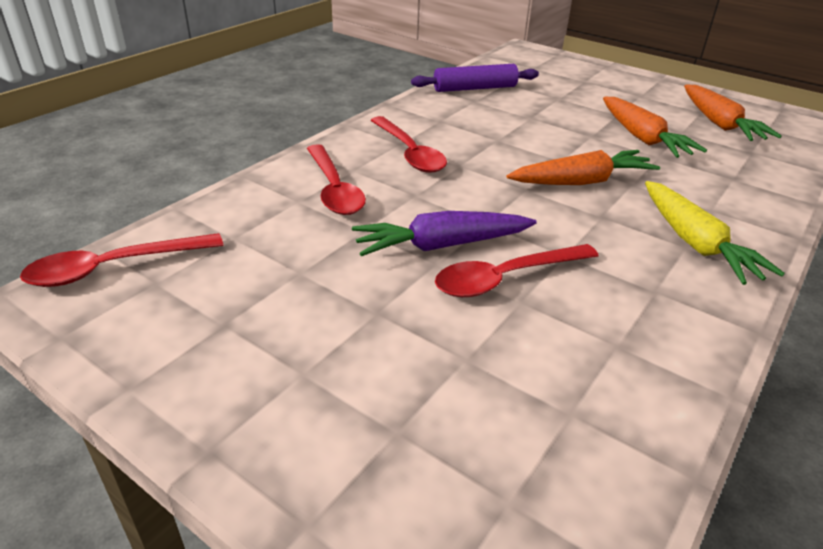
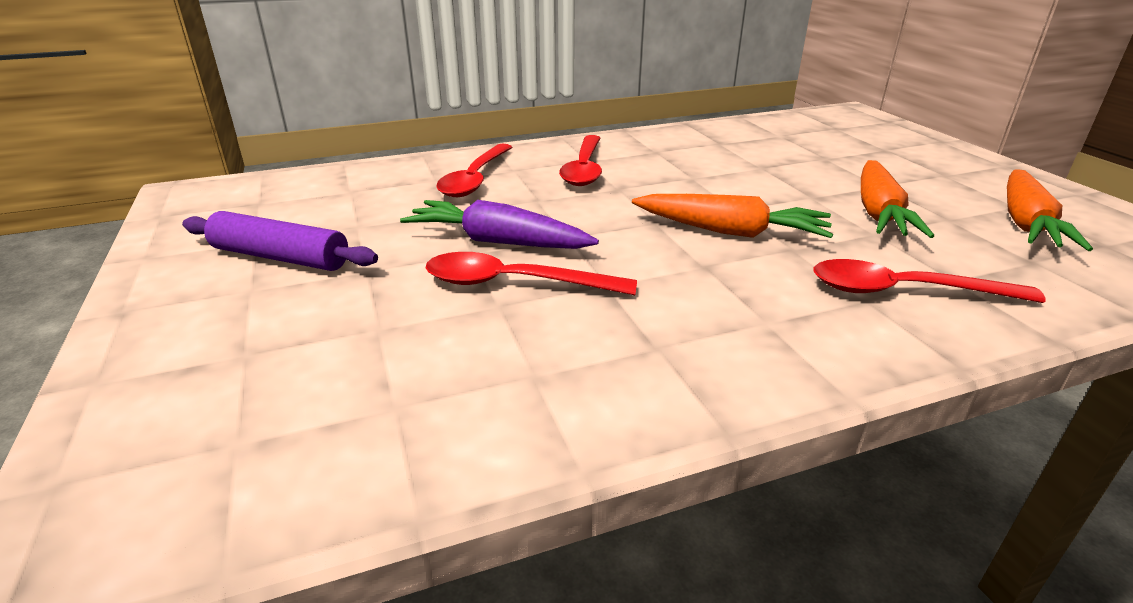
camera: 35 degrees right, 5 degrees down
(114, 267) = (250, 187): red spoon -> red spoon (904, 291)
(475, 88) = (736, 133): purple rolling pin -> purple rolling pin (280, 257)
(695, 243) = (784, 322): yellow carrot -> none

